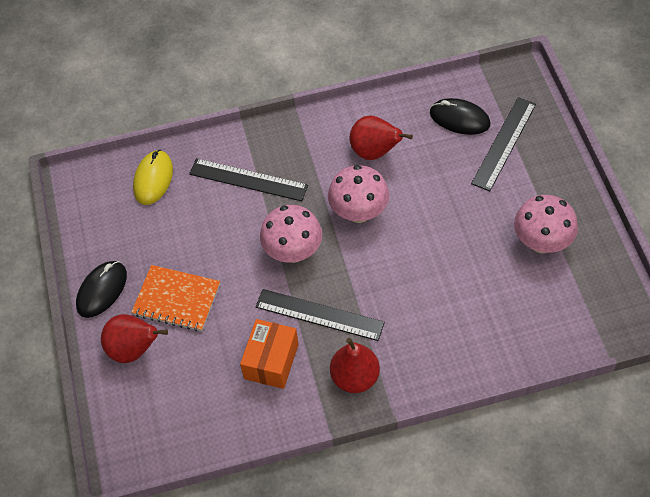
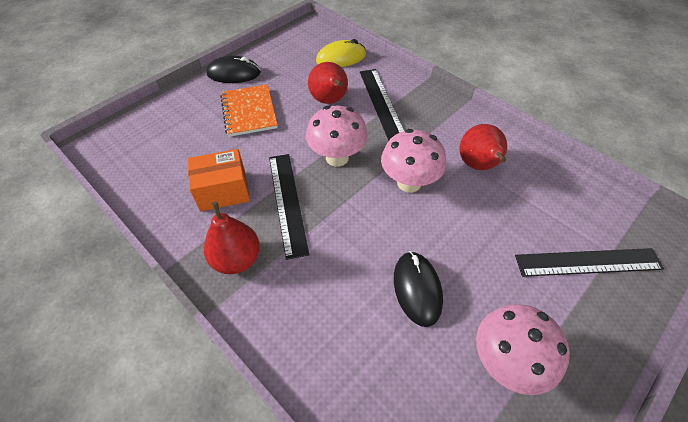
camera: 55 degrees right, 5 degrees down
(134, 349) = (194, 109): red pear -> red pear (329, 101)
(459, 119) = (574, 211): black mouse -> black mouse (417, 289)

